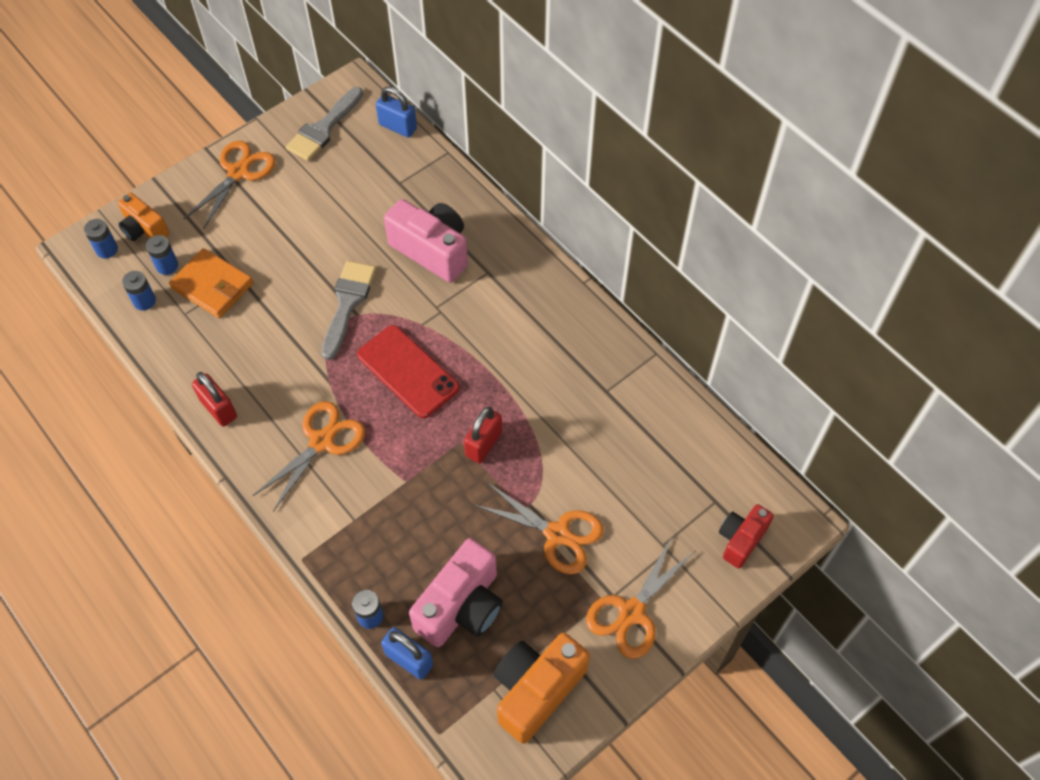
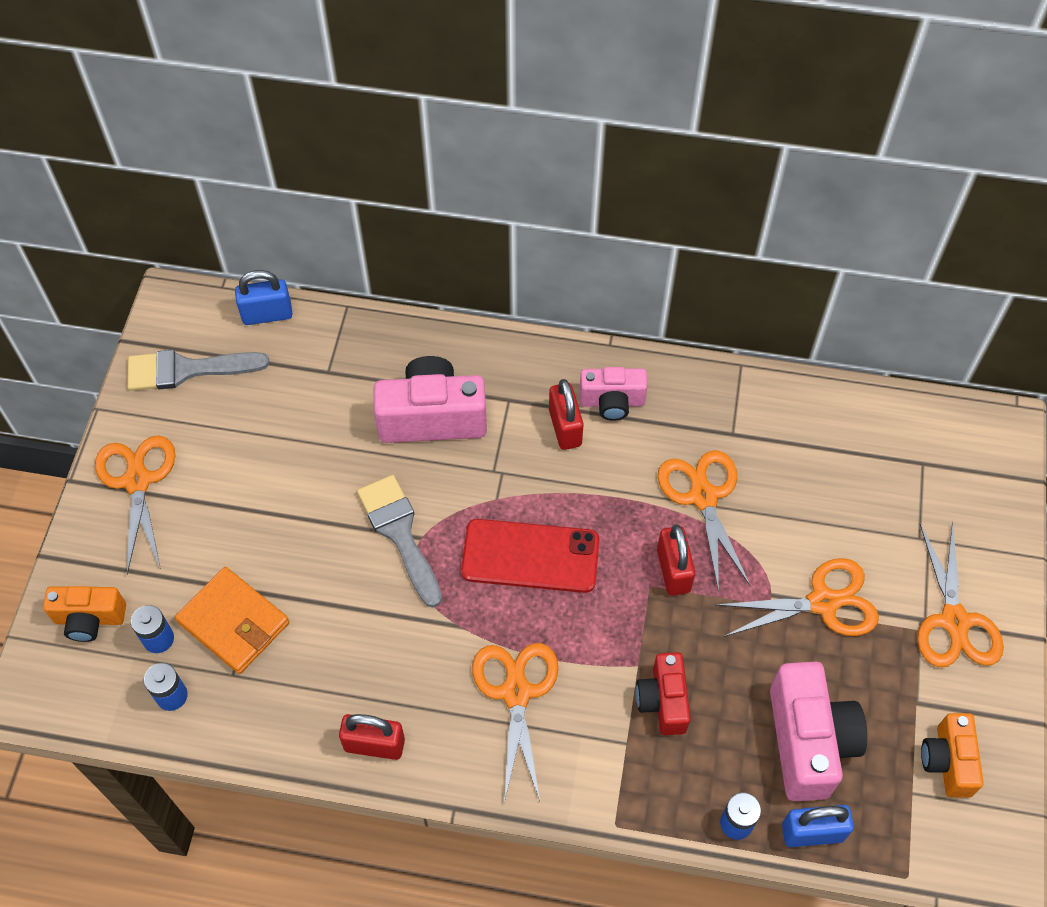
camera: 40 degrees left, 0 degrees up
(107, 249) = (67, 673): blue battery -> none
(212, 286) = (233, 622): orange wallet -> orange wallet turned 45 degrees clockwise
(323, 128) = (186, 370): grey brush -> grey brush turned 90 degrees clockwise
(504, 312) = (565, 427): none -> red padlock
(536, 690) = (947, 761): orange camera -> orange camera, size x0.61
(547, 415) = (703, 496): none -> orange scissors
(549, 318) = (612, 402): none -> pink camera
(741, 540) = (976, 481): red camera -> red camera (663, 701)

